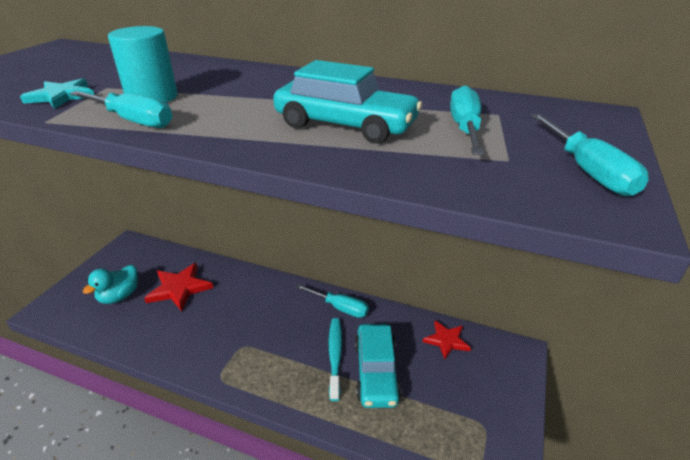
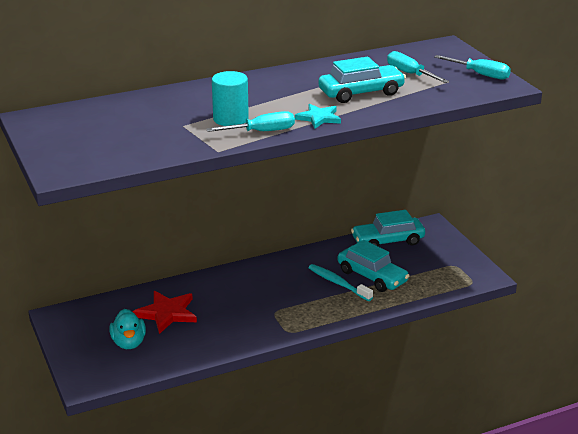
camera: 45 degrees left, 5 degrees down
(61, 96) = (178, 139): turquoise star -> turquoise star (319, 118)
(339, 307) = (301, 260): turquoise screwdriver -> none
(446, 340) = (387, 241): red star -> turquoise car

